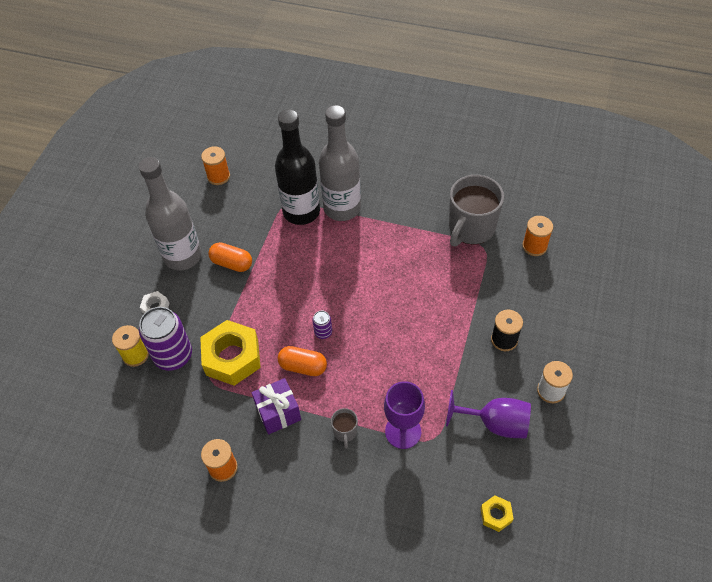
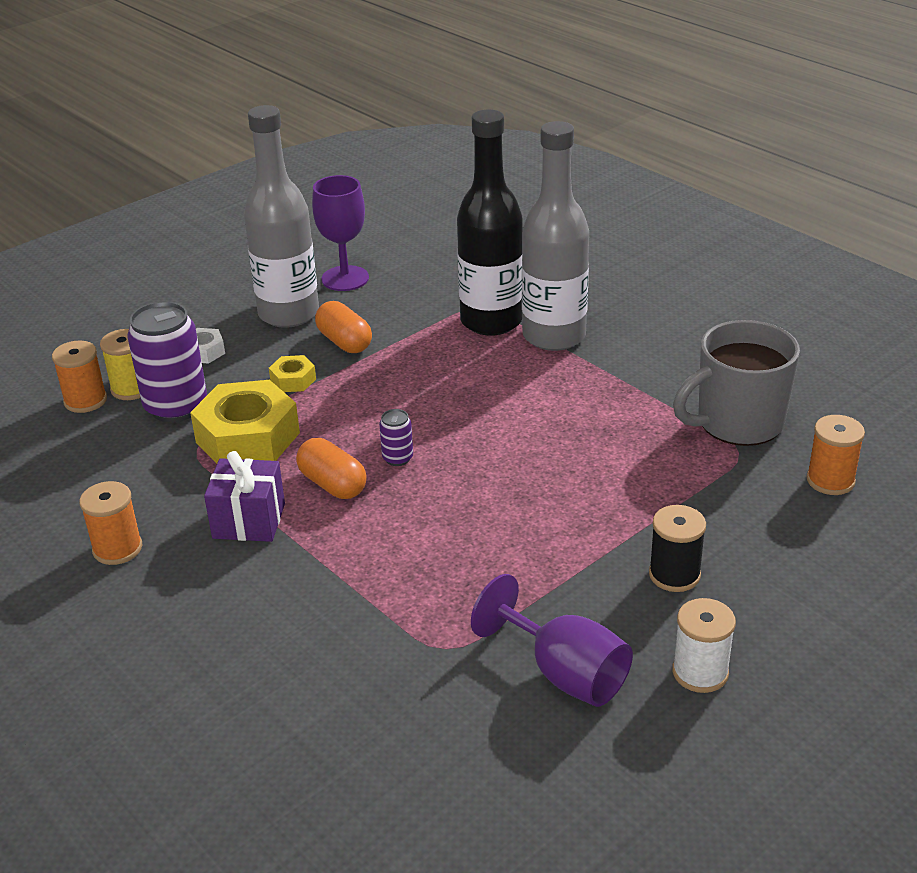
camera: 30 degrees right, 20 degrees down
(218, 176) = (413, 252): orange spool -> orange spool (85, 401)
(345, 432) = (320, 582): grey mug -> none
(403, 431) = (406, 619): purple goblet -> purple goblet (345, 278)
(496, 515) = (457, 793): yellow nut -> yellow nut (293, 380)

